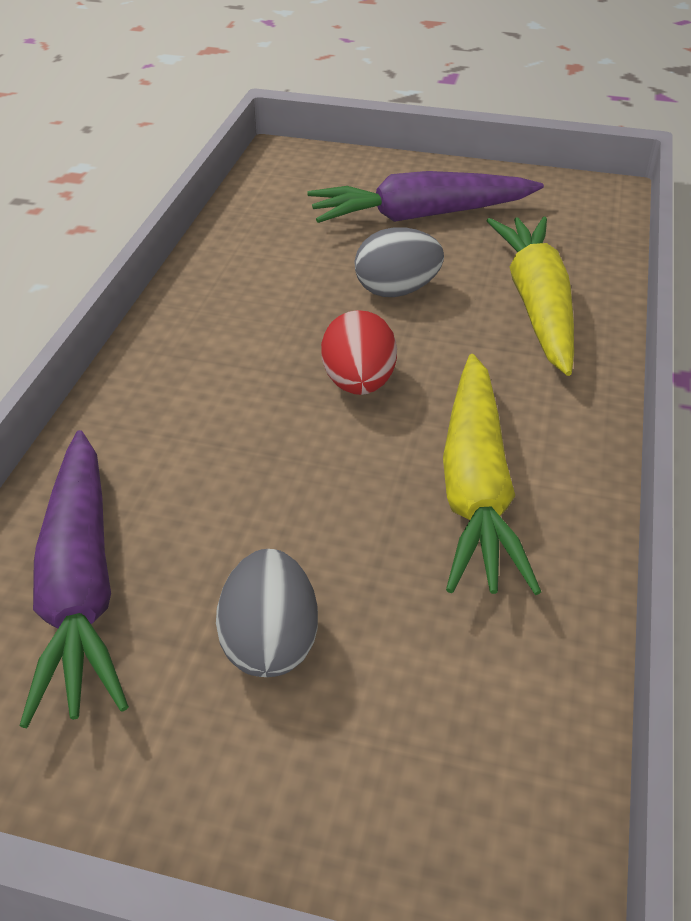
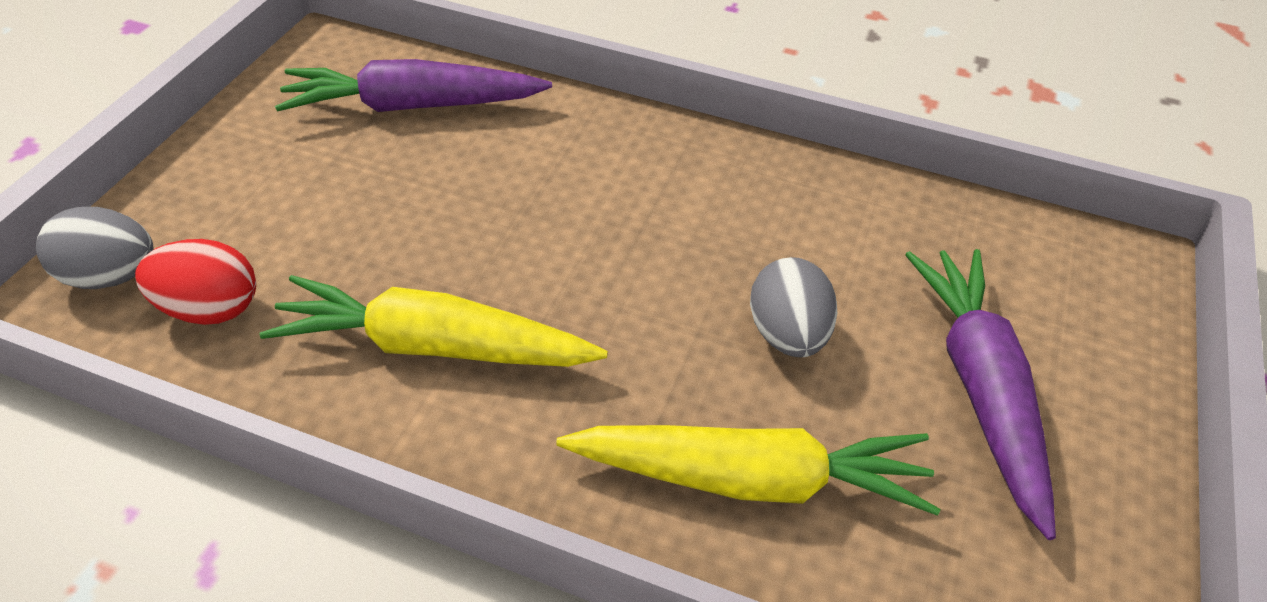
camera: 95 degrees right, 5 degrees up
(270, 642) = (319, 194): grey egg -> grey egg (112, 276)
(358, 383) = (613, 279): red egg -> red egg (210, 309)

